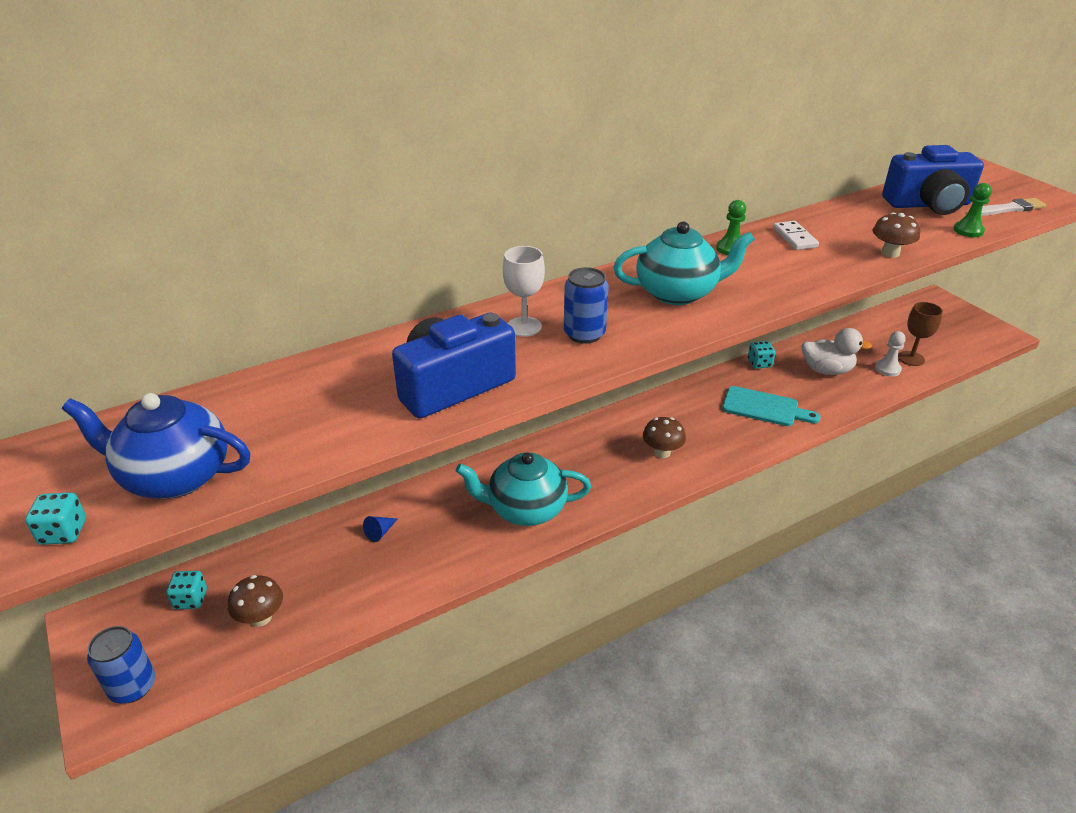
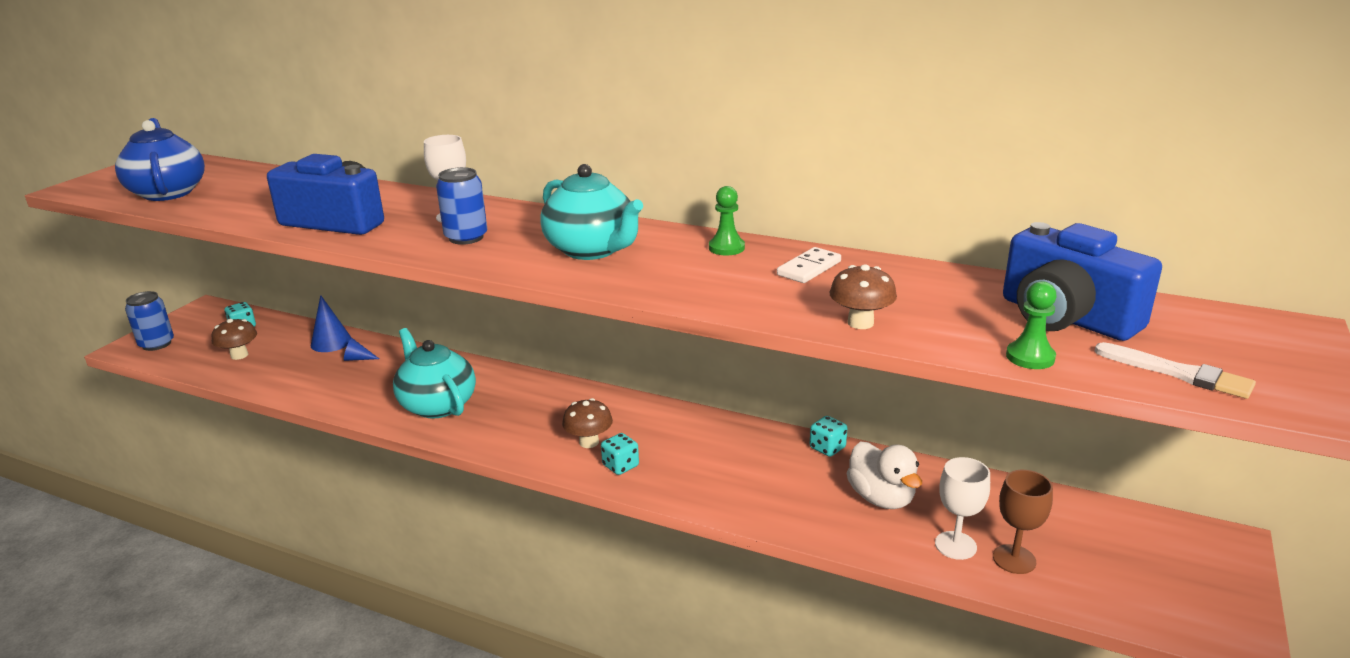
camera: 55 degrees right, 10 degrees down
(63, 532) = (99, 189): turquoise dice -> turquoise dice (620, 466)
(320, 541) = (331, 342): none -> blue cone
(764, 408) = (742, 477): turquoise cutting board -> none
(887, 369) = (955, 545): white pawn -> white goblet

